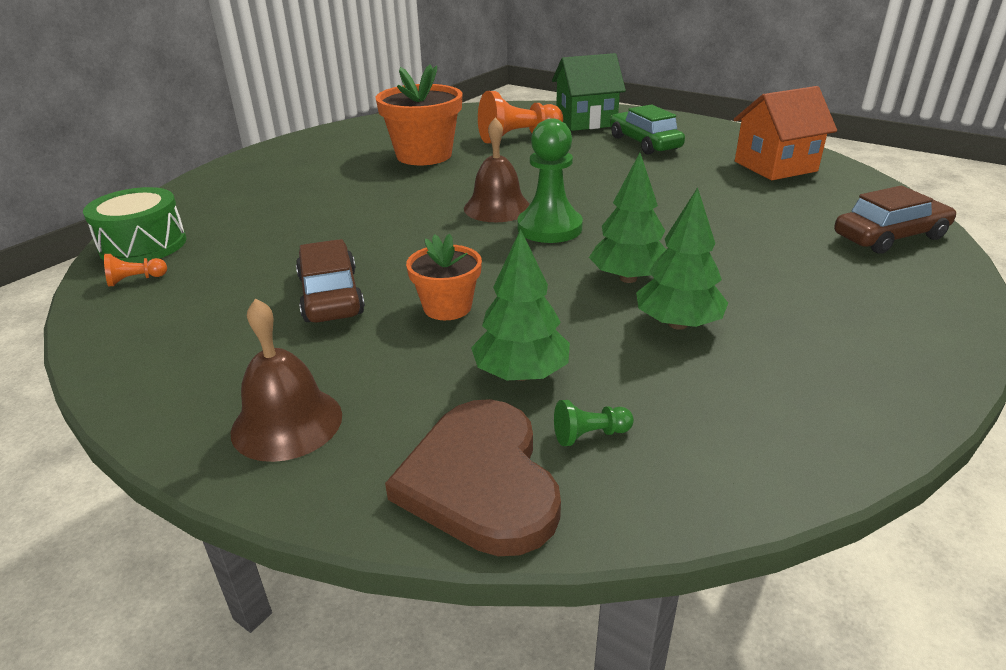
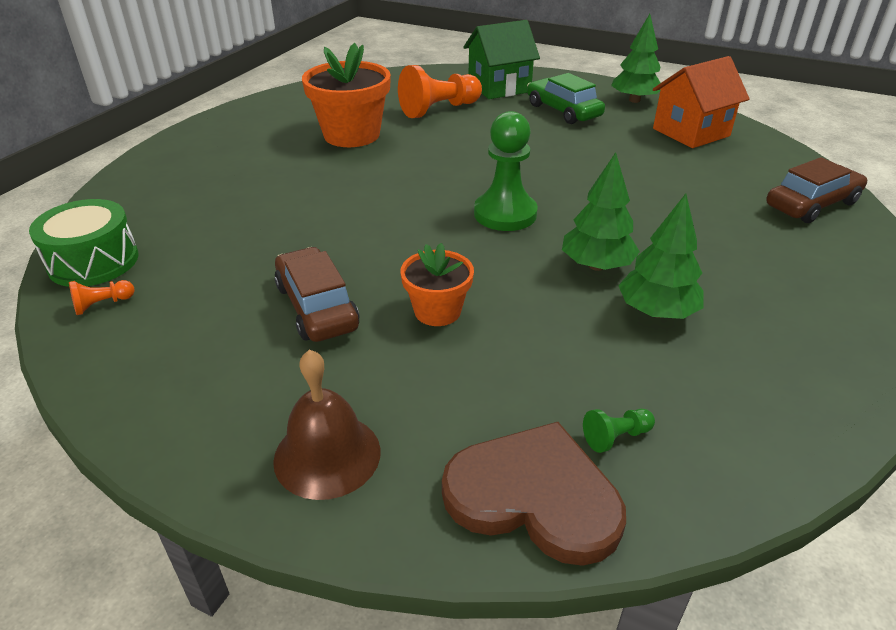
camera: 10 degrees left, 5 degrees up
(480, 481) = (534, 496): brown heart -> brown heart turned 135 degrees clockwise
(497, 208) = (446, 193): brown bell -> none
(521, 374) = (532, 378): green tree -> green tree (634, 100)

